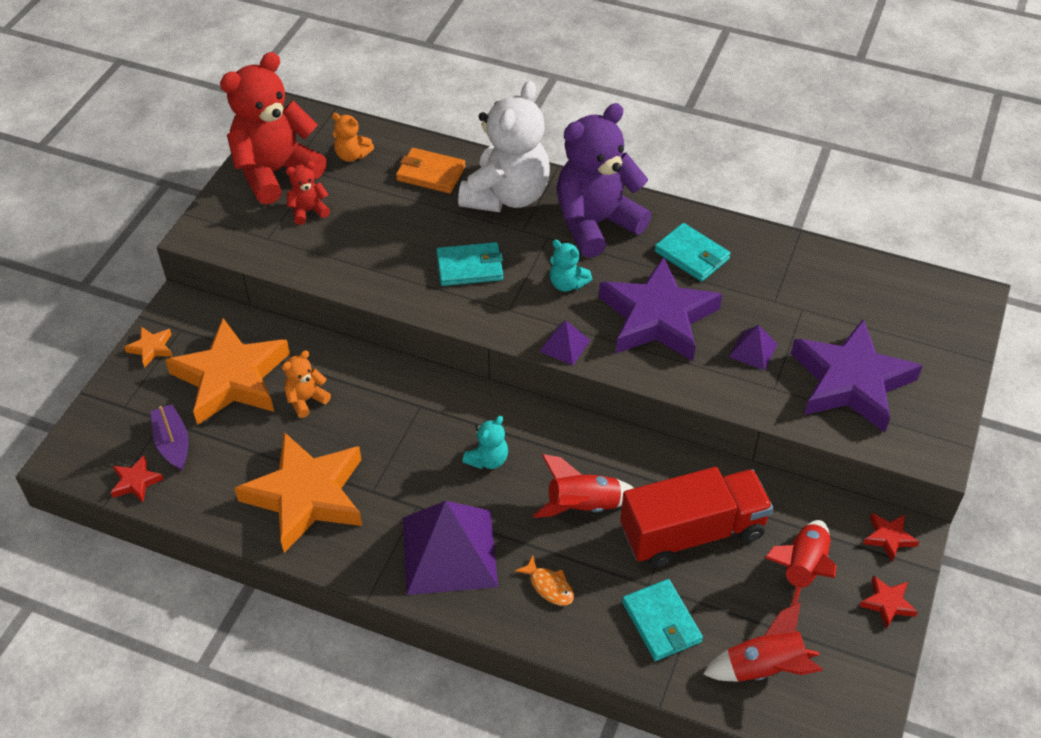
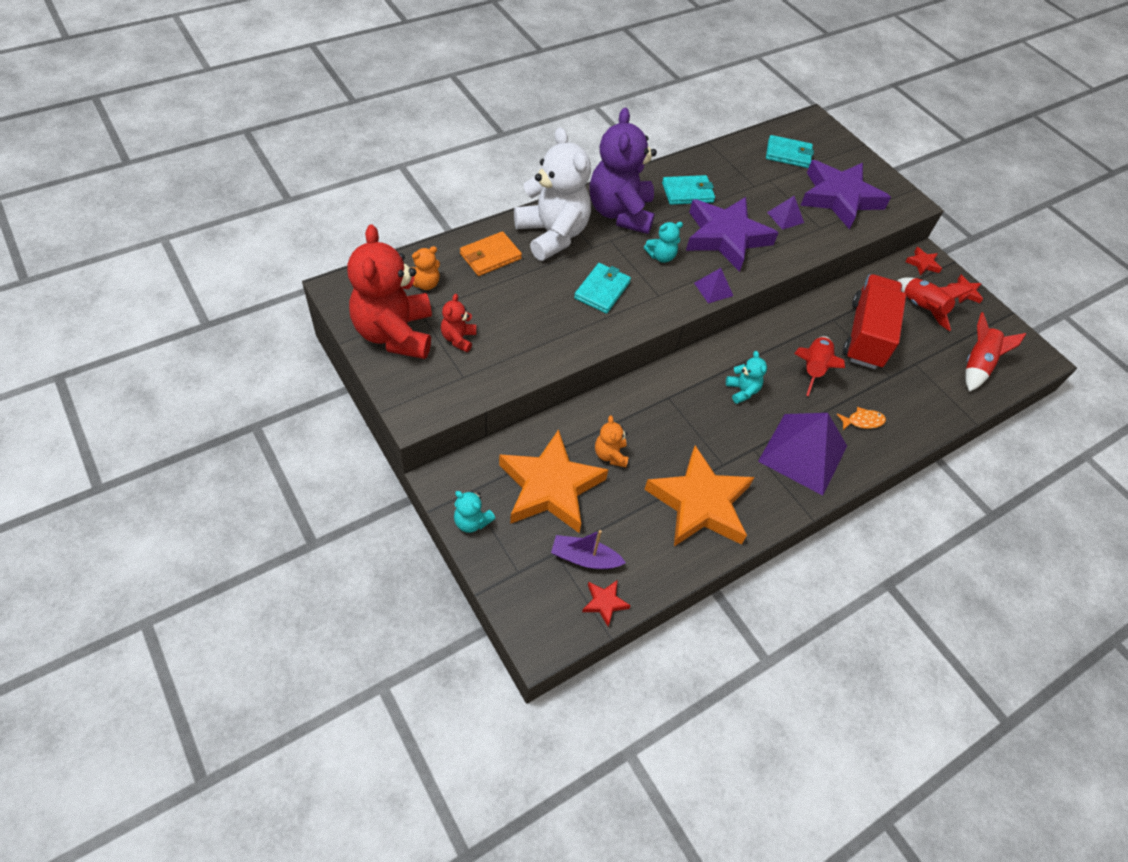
camera: 60 degrees left, 5 degrees up
(151, 348) = (472, 521): orange star -> turquoise teddy bear
(661, 622) = (920, 387): turquoise wallet -> turquoise wallet (788, 154)

